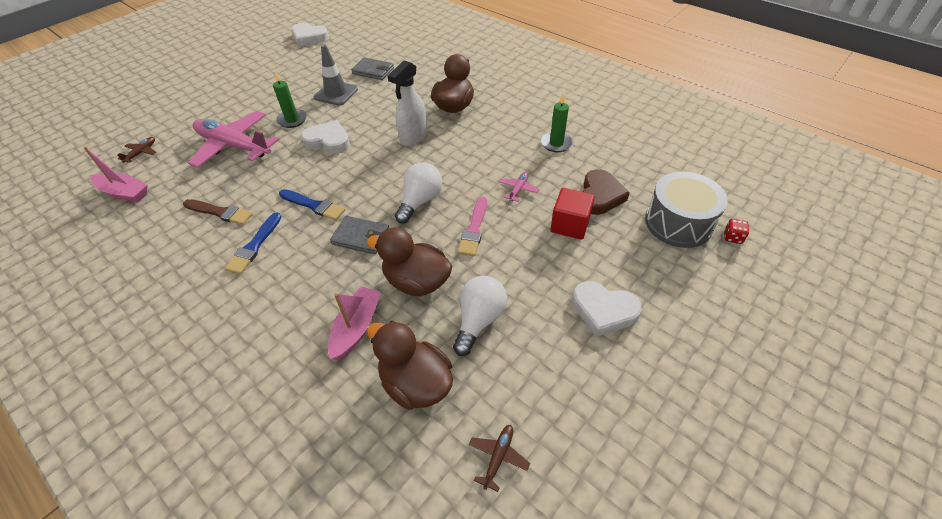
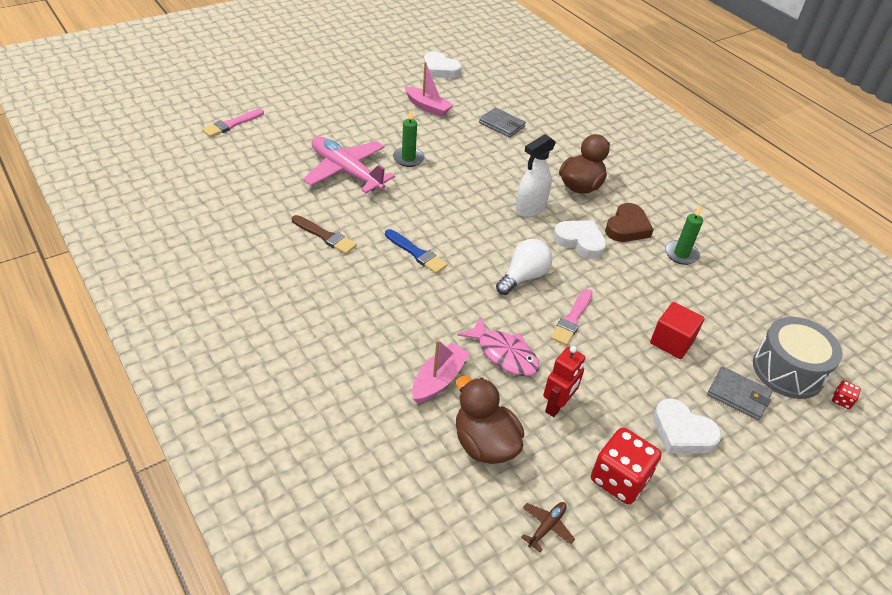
camera: 10 degrees right, 5 degrees down
(115, 129) = (231, 124): none -> pink brush
(124, 193) = (236, 192): pink boat -> pink boat (427, 107)
(141, 153) = (255, 155): brown plane -> none
(254, 246) = (354, 277): blue brush -> none
(328, 141) = (441, 190): white heart -> white heart (580, 241)
(336, 93) = (458, 140): grey traffic cone -> none
(361, 237) = (457, 296): grey wallet -> grey wallet (738, 395)
(417, 282) = (504, 354): brown duck -> pink fish
(479, 320) = (557, 406): white light bulb -> red robot
(518, 189) = (627, 291): pink plane -> none
(557, 379) = (619, 479): none -> red dice
(600, 196) = (712, 321): brown heart -> brown heart (627, 227)

